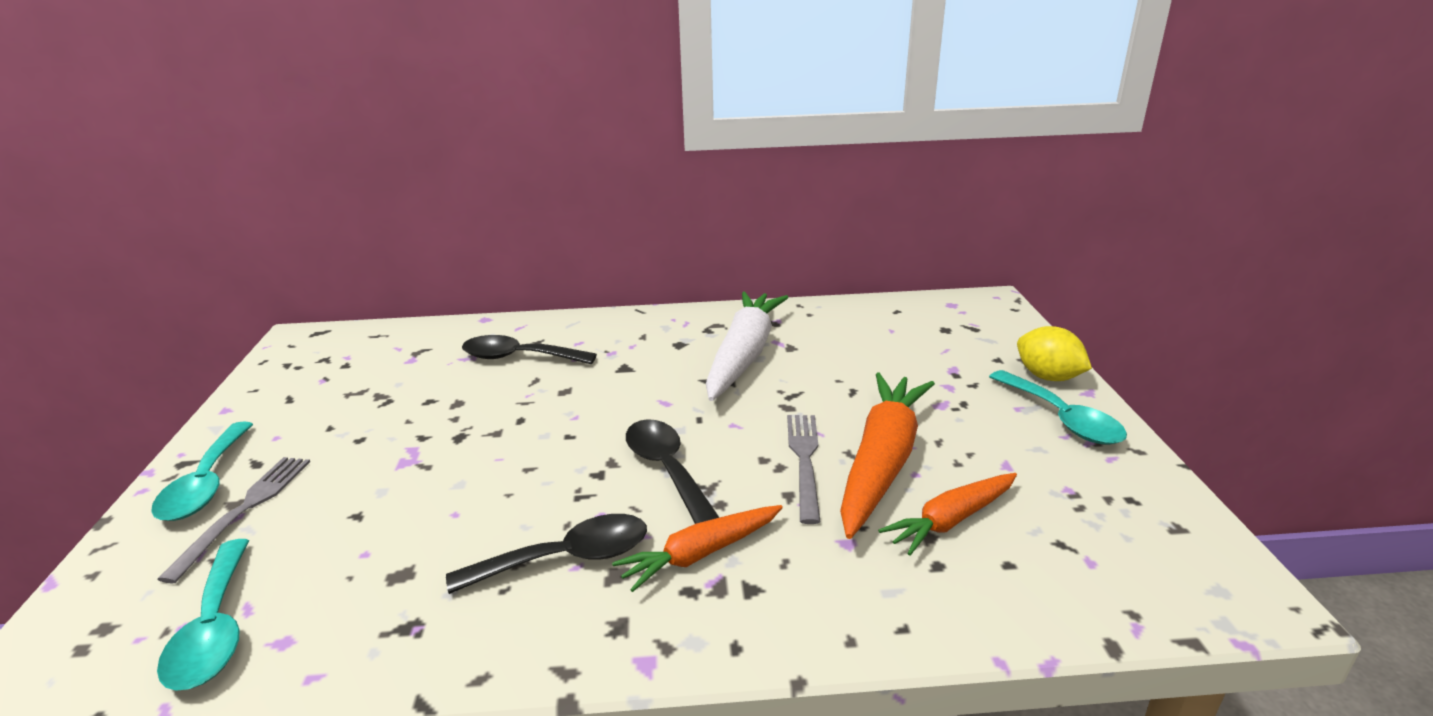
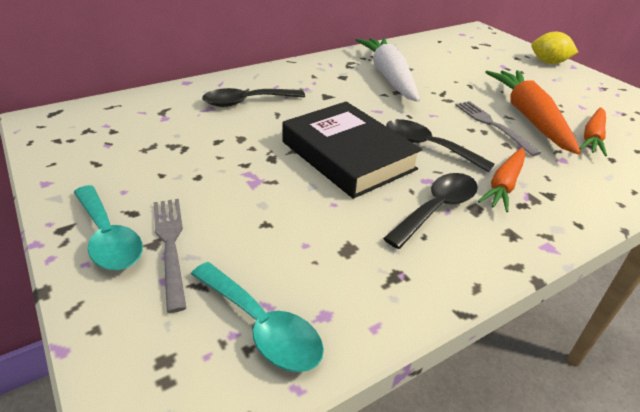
camera: 30 degrees left, 10 degrees up
(548, 455) = (347, 155): none -> black book
(1062, 419) = (578, 81): turquoise spoon -> none

